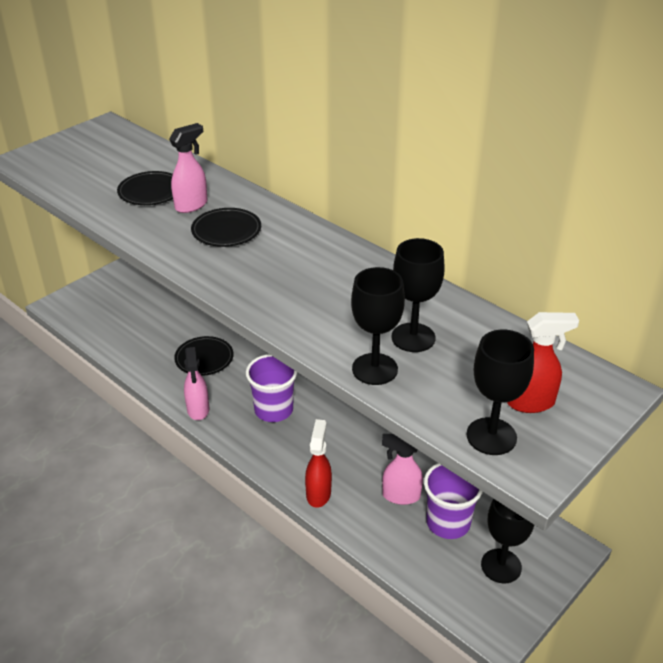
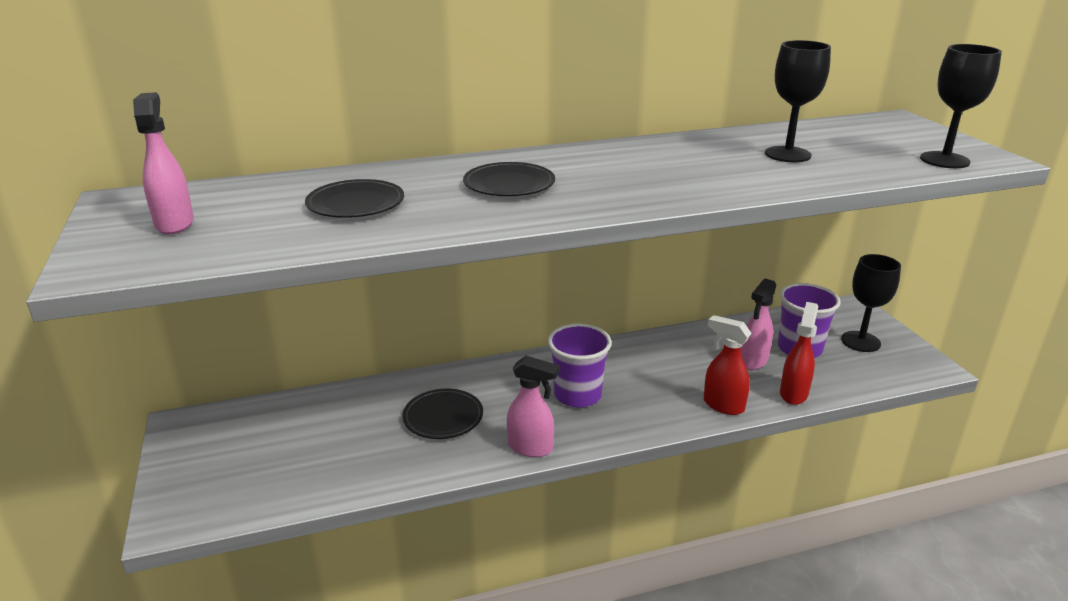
camera: 60 degrees left, 10 degrees down
(192, 205) = (426, 190): pink spray bottle -> pink spray bottle (175, 223)
(374, 369) = (828, 176): black goblet -> none
(531, 403) = (904, 141): red spray bottle -> red spray bottle (793, 393)

